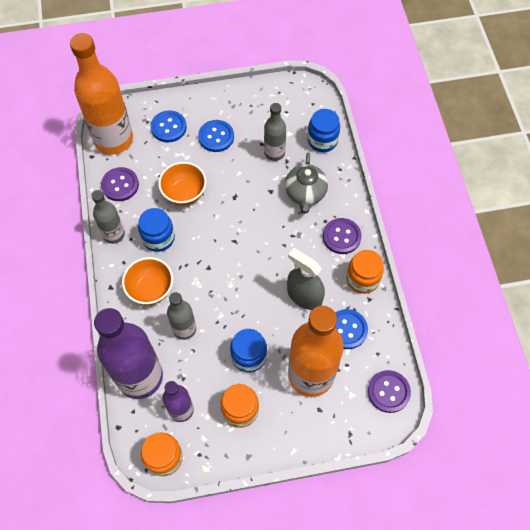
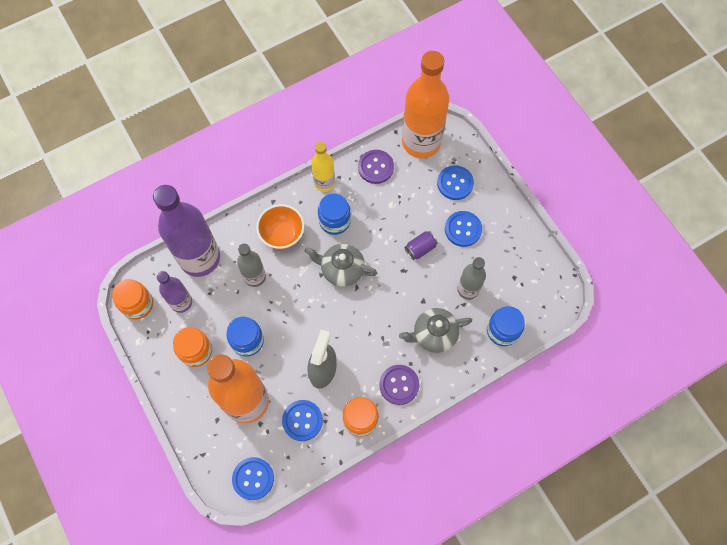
camera: 70 degrees right, 5 degrees up
(114, 234) = (324, 183): grey bottle -> yellow bottle
(184, 193) = (389, 225): orange bowl -> none
(211, 248) = (341, 269): none -> grey teapot
(219, 176) = (420, 248): none -> purple can
(388, 392) = (253, 478): purple button -> blue button

